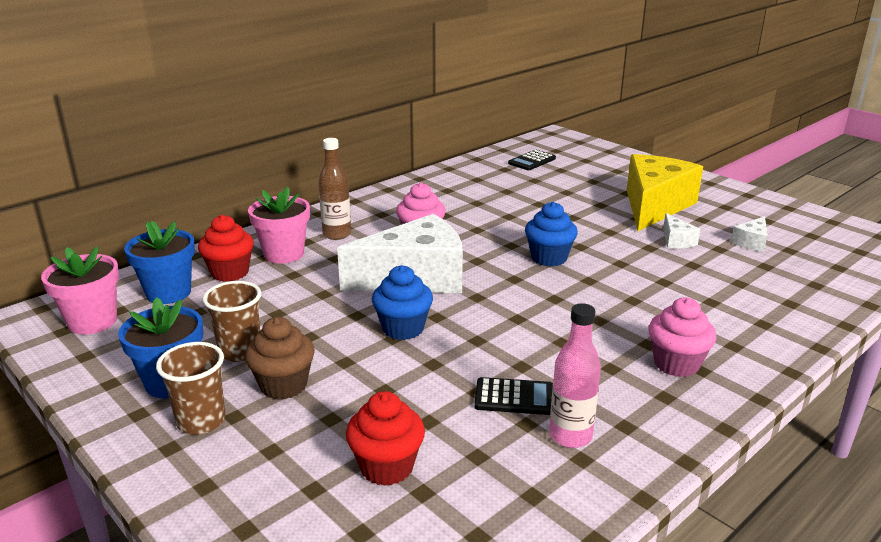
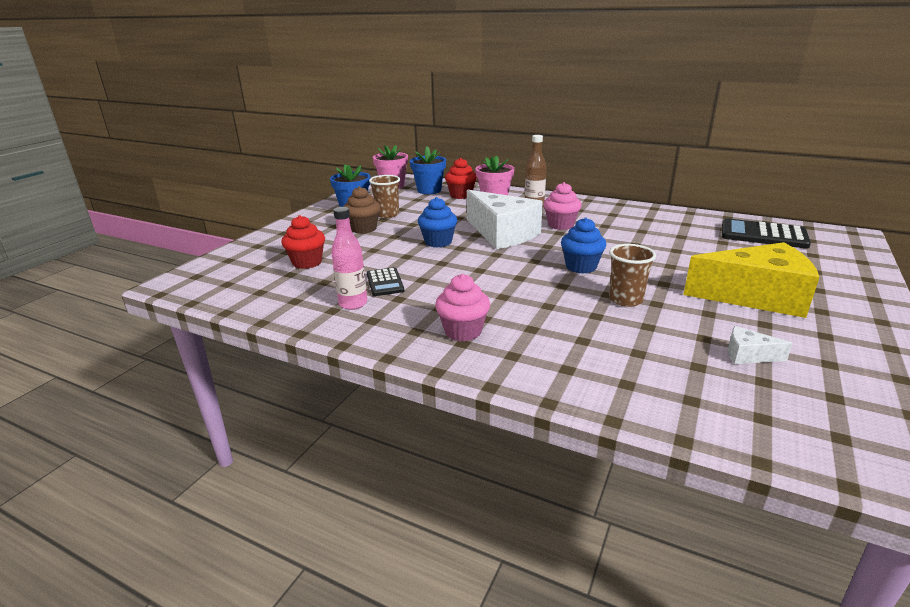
camera: 70 degrees right, 0 degrees up
(201, 421) = (327, 221): brown cup -> brown cup (625, 300)
(532, 161) = (763, 235): black calculator -> black calculator, size x1.70
(676, 241) = (689, 314): white cheese -> none

